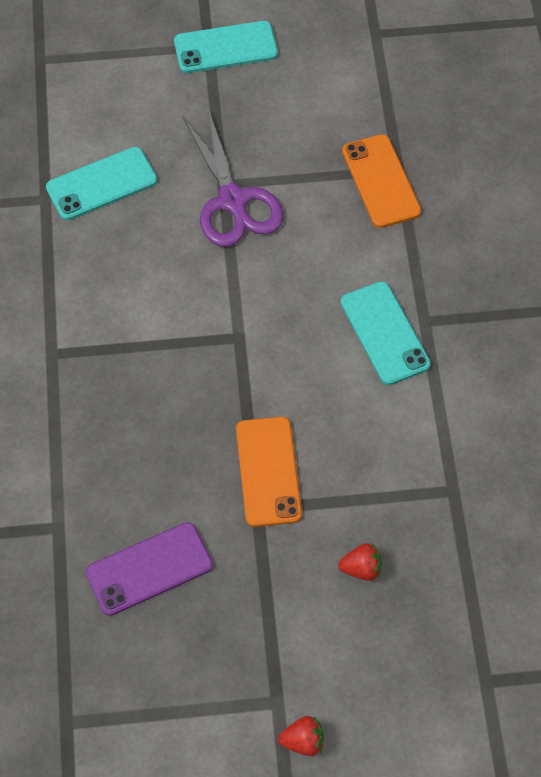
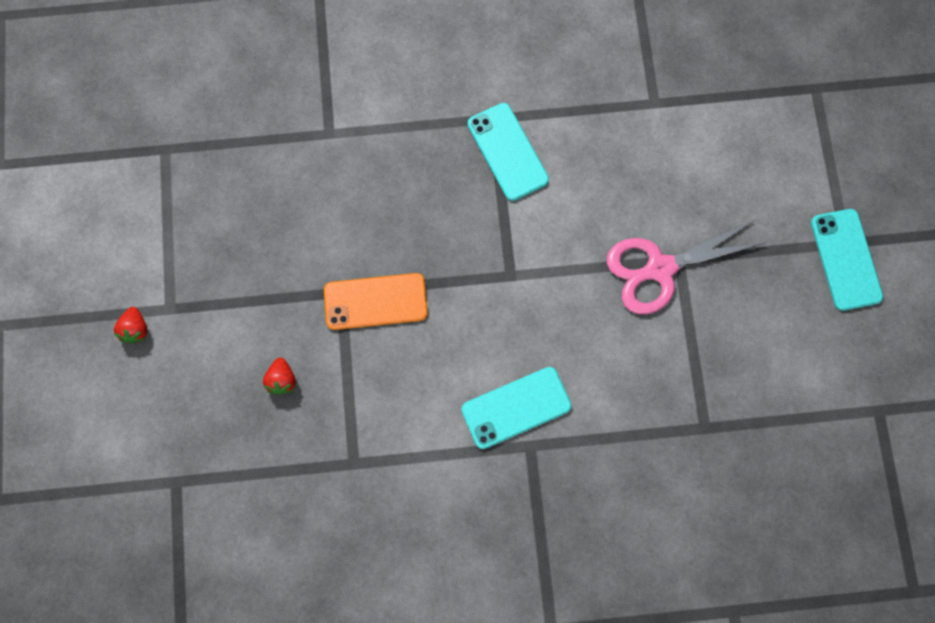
camera: 90 degrees right, 15 degrees up
(101, 184) = (673, 150): turquoise phone -> turquoise phone (507, 152)
(149, 569) = (289, 206): purple phone -> none
(233, 201) = (659, 269): purple scissors -> pink scissors
(381, 181) = (689, 410): orange phone -> none

